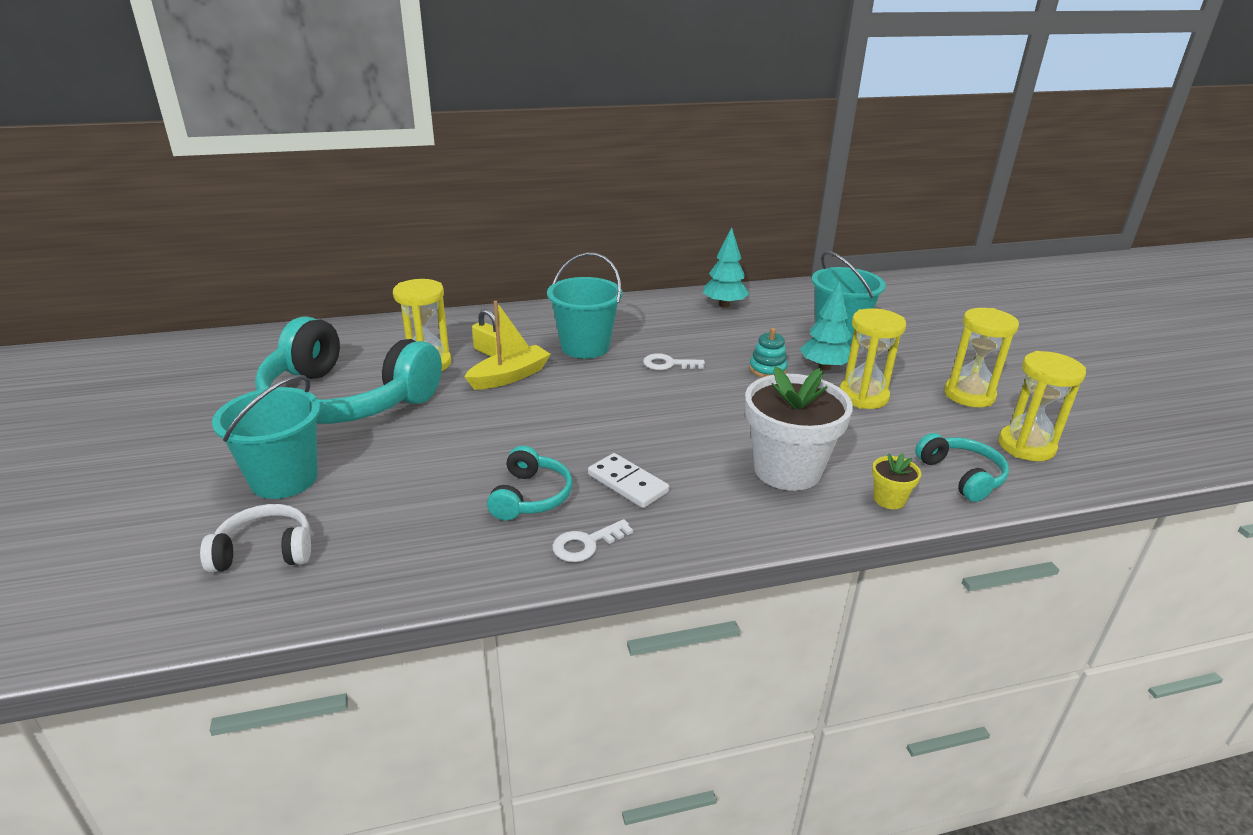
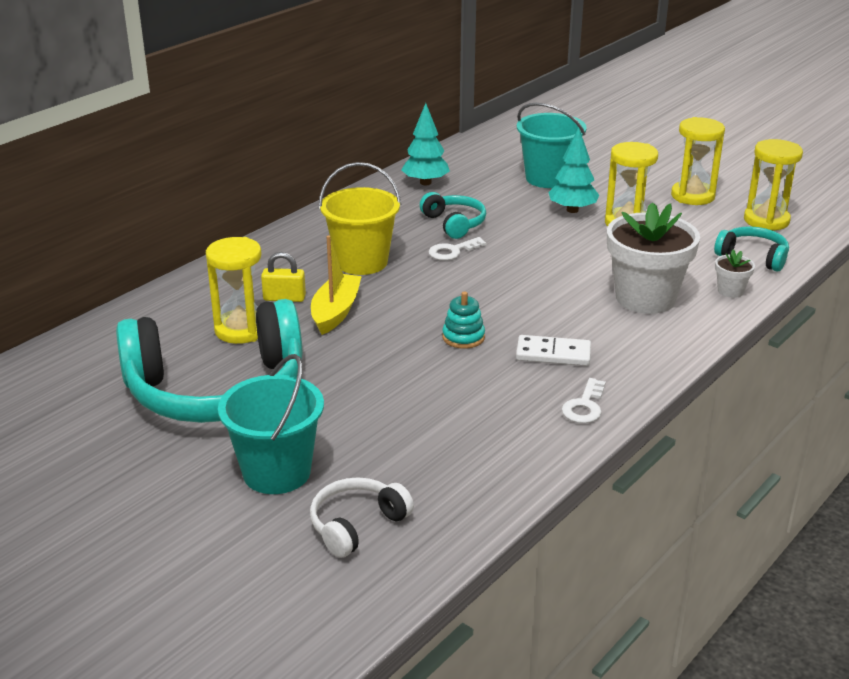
camera: 35 degrees left, 0 degrees up
(531, 496) = (498, 394): turquoise headphones -> turquoise headphones (454, 223)
(585, 347) = (361, 262): turquoise bucket -> yellow bucket
(767, 369) = (534, 227): turquoise stacking toy -> turquoise stacking toy (463, 337)
(889, 499) = (730, 291): yellow flower pot -> white flower pot

